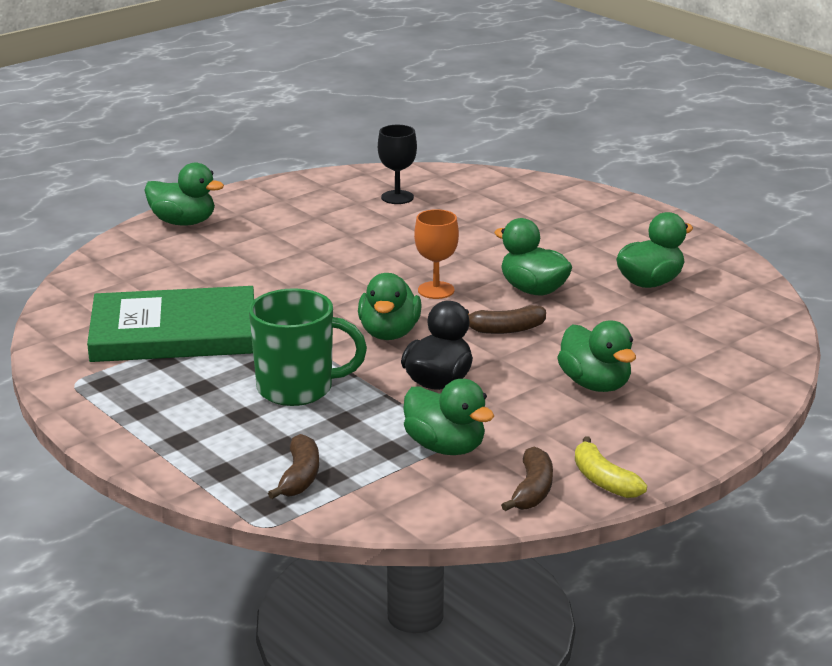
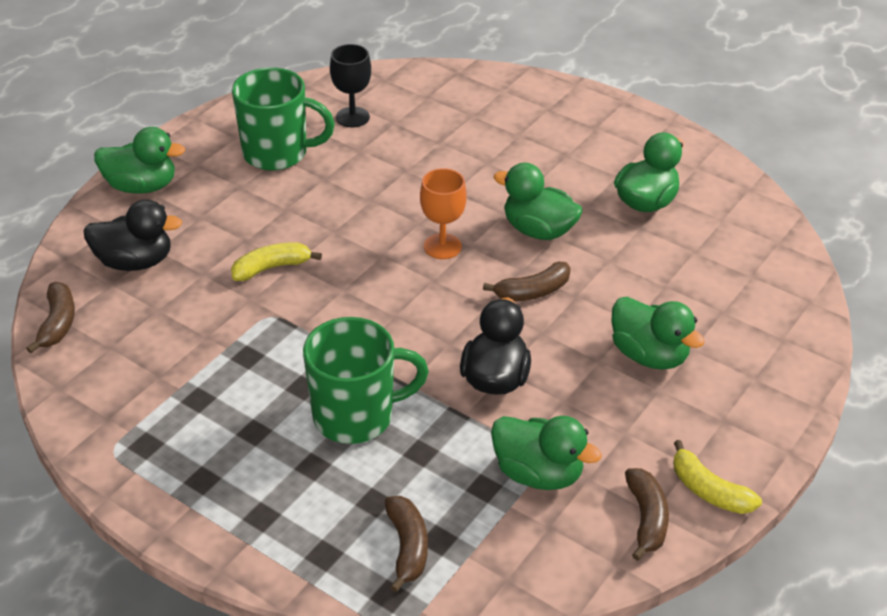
camera: 15 degrees left, 15 degrees up
(68, 299) = (58, 323): none -> brown banana
(153, 269) = (135, 262): none -> black duck
(174, 332) = (193, 354): green book -> none
(272, 286) = (272, 268): none -> yellow banana
(315, 214) = (277, 153): none -> green mug
(389, 333) = (419, 317): green duck -> none

